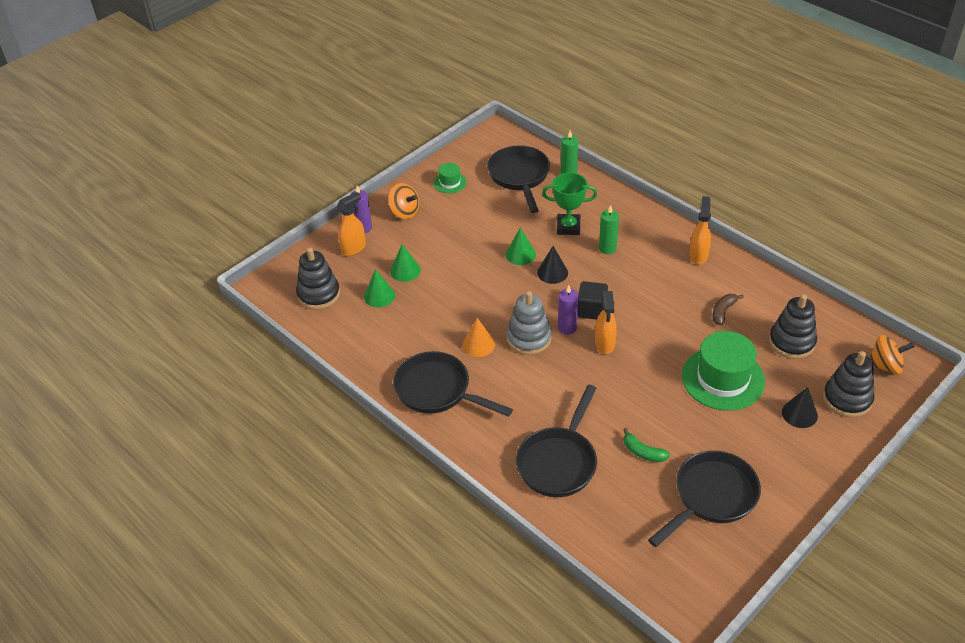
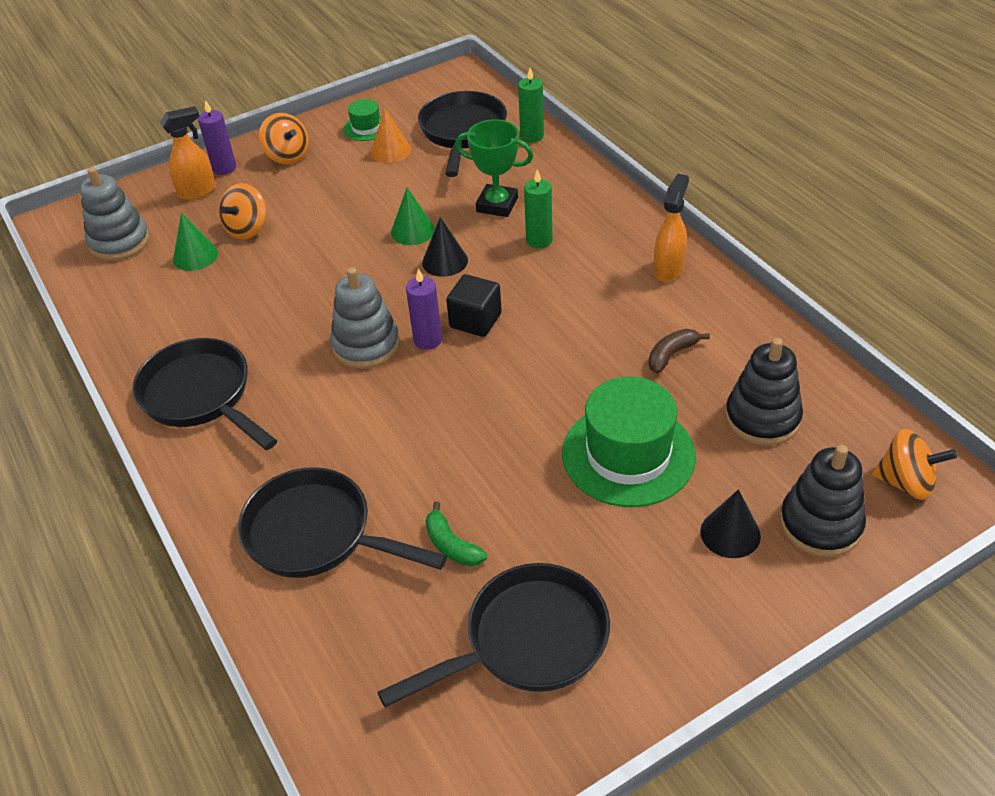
camera: 15 degrees right, 0 degrees up
(318, 294) = (119, 242): black stacking toy -> grey stacking toy
(405, 270) = (247, 229): green cone -> orange spinning top
(478, 344) = (291, 342): orange cone -> orange cone (390, 151)
(559, 462) = (317, 534): black pan -> black pan turned 75 degrees clockwise
(605, 344) = (471, 372): orange spray bottle -> none

